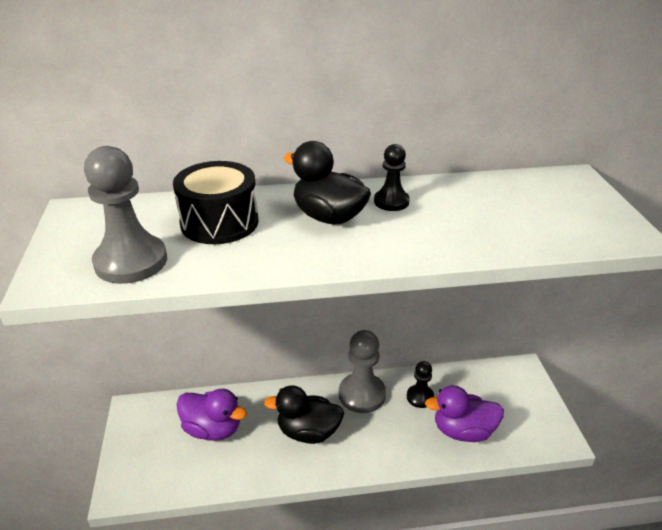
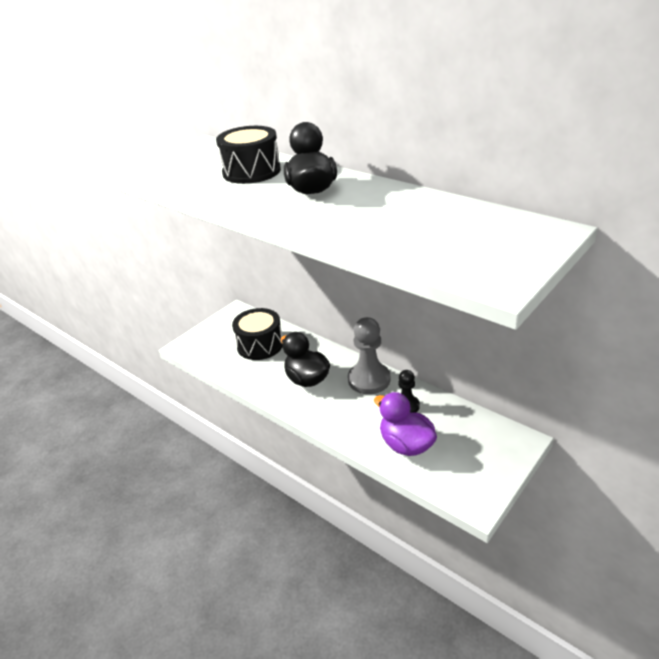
camera: 50 degrees right, 0 degrees up
(131, 261) = (180, 175): grey pawn -> none
(212, 429) = (260, 345): purple duck -> black drum
(391, 201) = (367, 195): black pawn -> none

